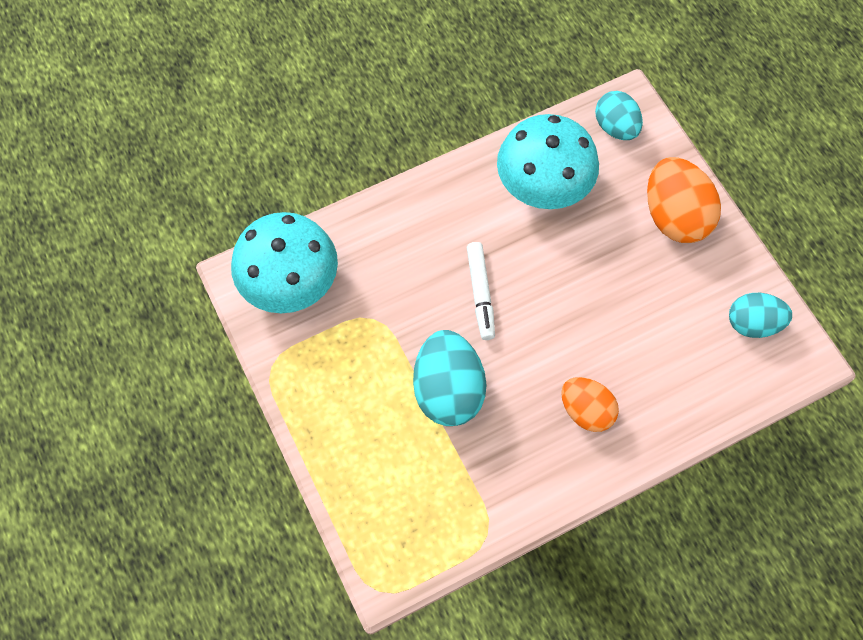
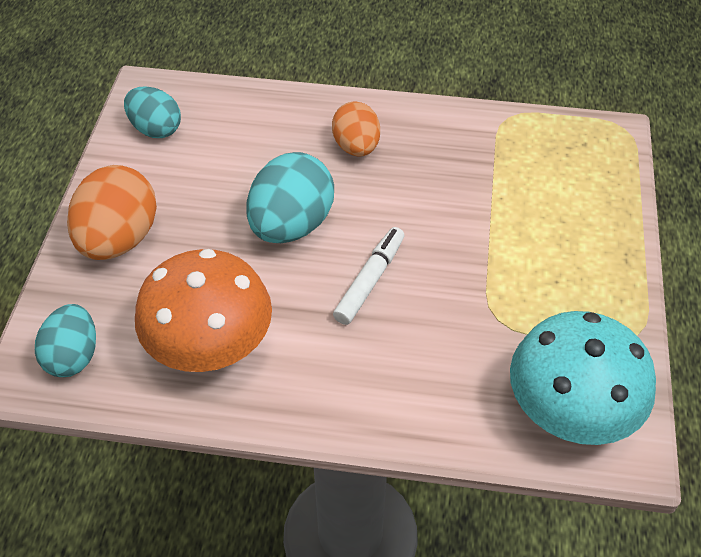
camera: 145 degrees left, 15 degrees down
(448, 390) = (466, 222): turquoise egg -> turquoise egg (291, 225)
(543, 185) = (210, 344): turquoise mushroom -> orange mushroom

